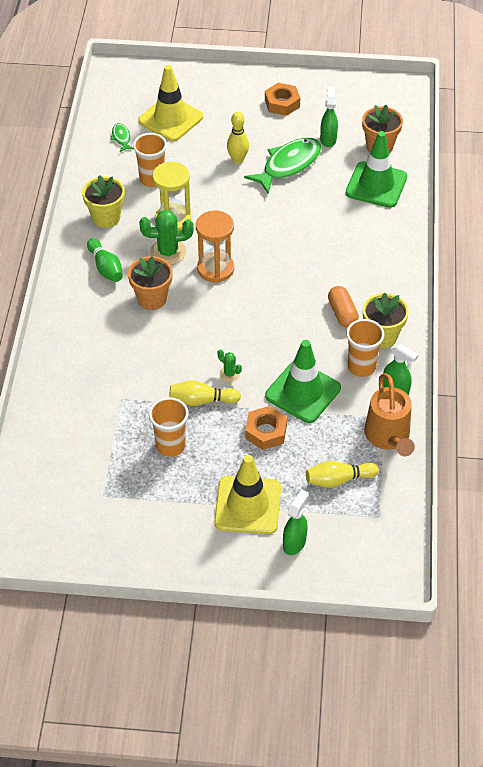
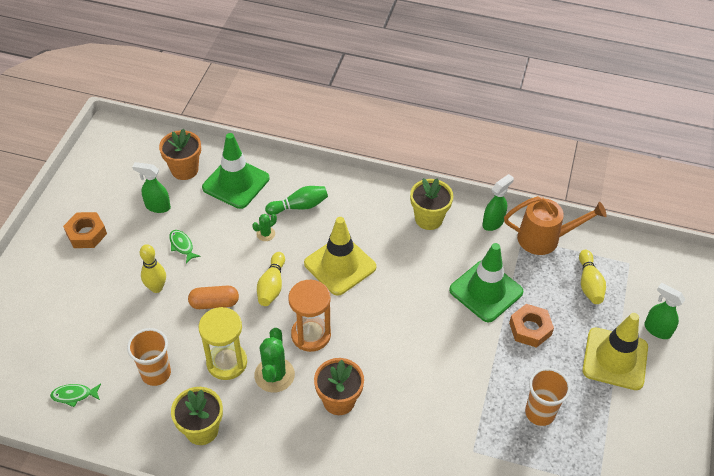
camera: 80 degrees left, 0 degrees up
(106, 268) = (281, 440): green bowling pin -> green bowling pin (299, 206)
(170, 119) = (64, 340): yellow traffic cone -> yellow traffic cone (340, 265)
(202, 400) = (485, 376): yellow bowling pin -> yellow bowling pin (272, 286)
(229, 374) = (455, 346): green cactus -> green cactus (265, 234)
(288, 165) = (182, 246): green fish -> green fish, size x0.46
(342, 313) = (395, 242): orange capsule -> orange capsule (214, 303)
(361, 367) = (462, 241): orange cup -> none

